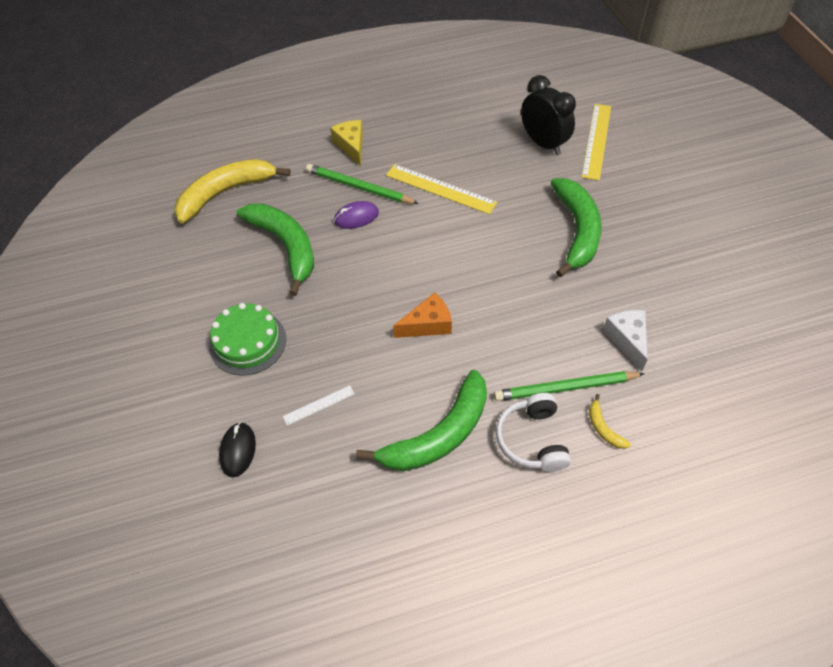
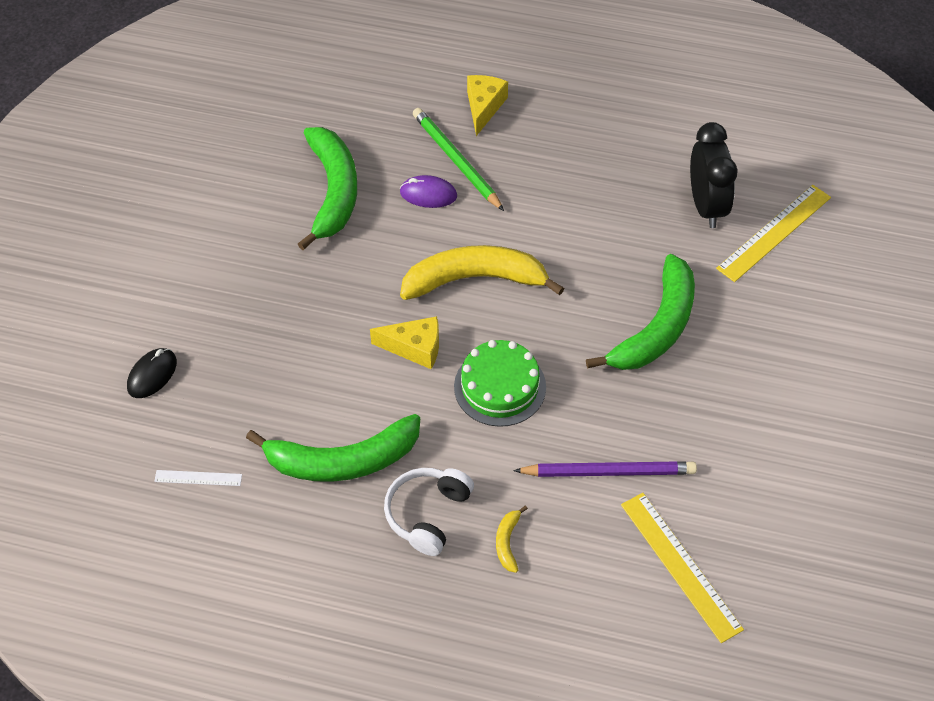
camera: 30 degrees right, 0 degrees up
(226, 193) = (314, 101): yellow banana -> yellow banana (475, 279)
(248, 342) = (229, 275): green cake -> green cake (500, 387)
(319, 405) = (252, 372): white ruler -> white ruler (198, 478)
(428, 324) = (414, 348): orange cheese -> yellow cheese
(440, 189) = (543, 205): yellow ruler -> yellow ruler (680, 566)
(565, 388) = (502, 484): green pencil -> none
(627, 340) = (608, 471): white cheese -> purple pencil

